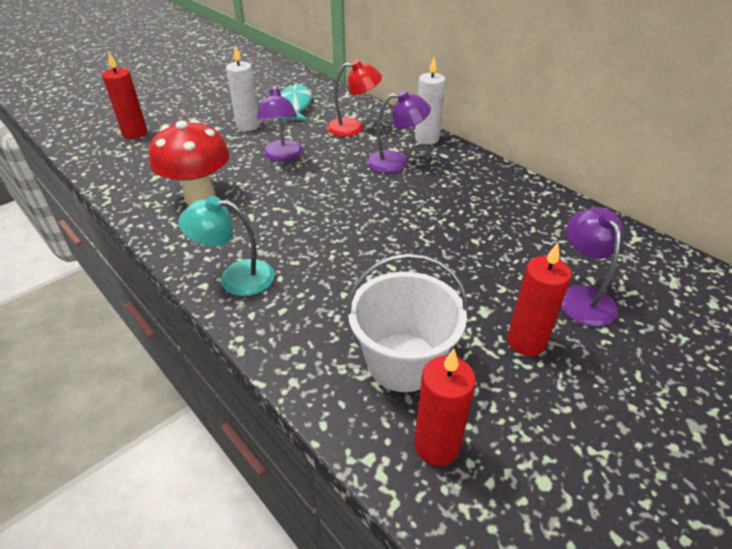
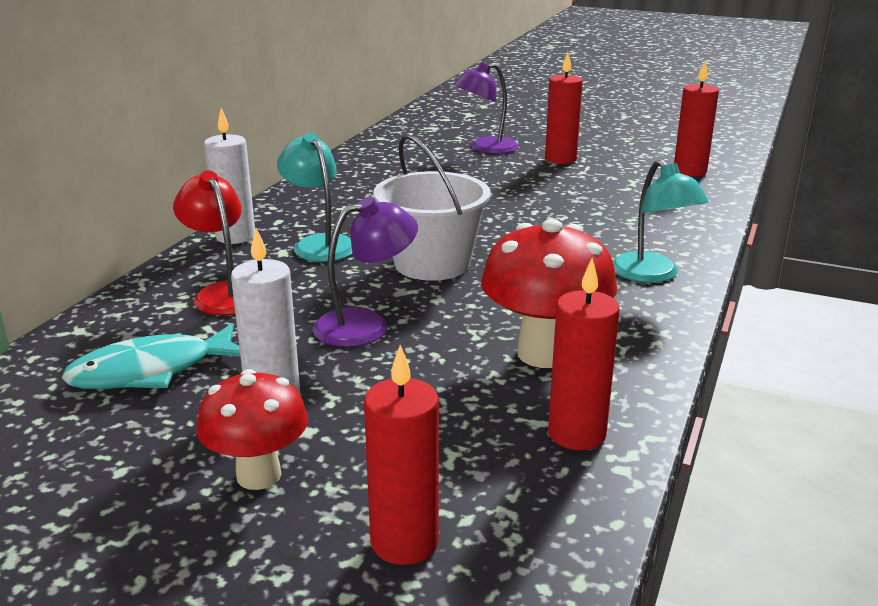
camera: 115 degrees left, 15 degrees down
(135, 183) = (576, 434): none -> red candle
(201, 116) = (258, 475): none -> red mushroom
(396, 162) = (319, 244): purple lamp -> turquoise lamp
(403, 362) = (639, 189): white bucket -> white bucket (432, 263)

